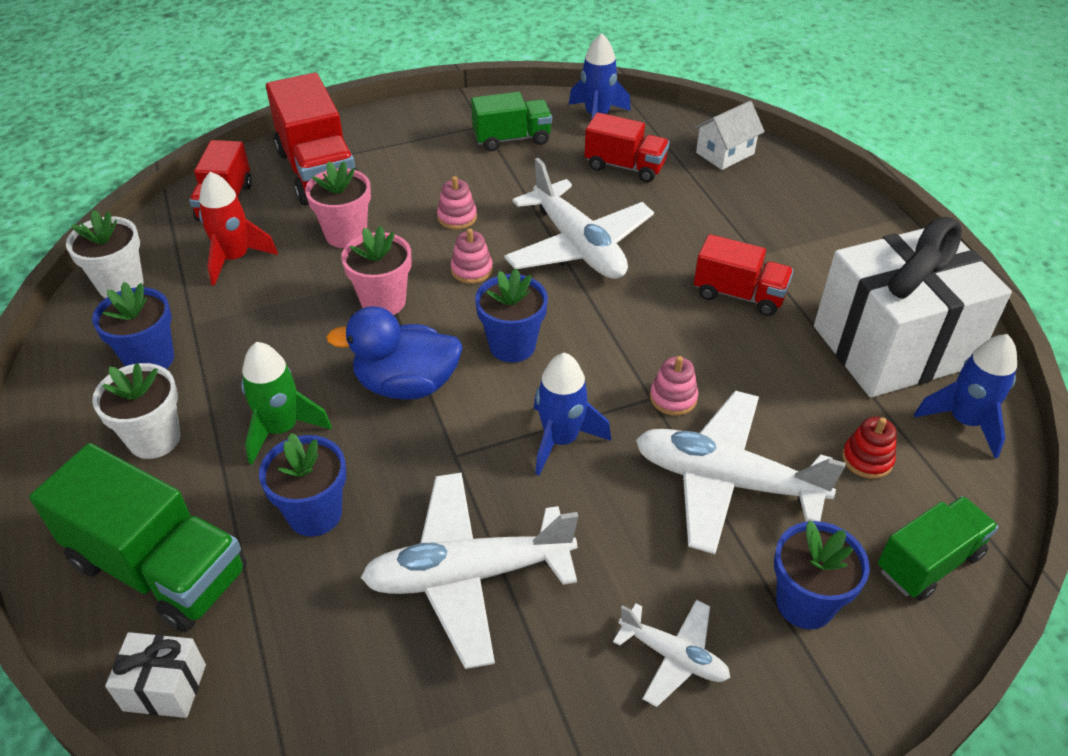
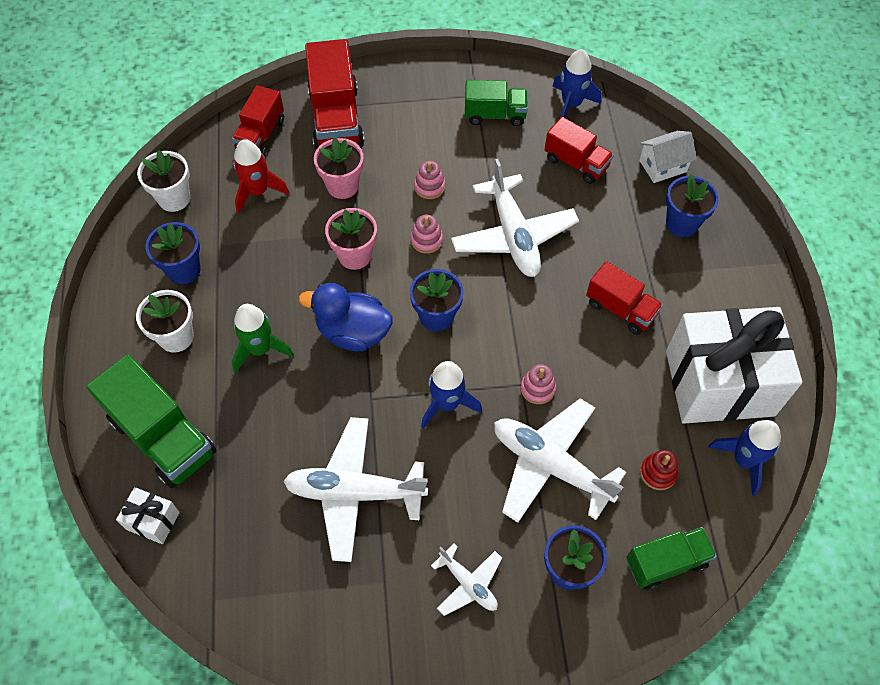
camera: 15 degrees right, 15 degrees up
(315, 514) = (268, 421): blue flower pot -> blue flower pot (682, 223)

